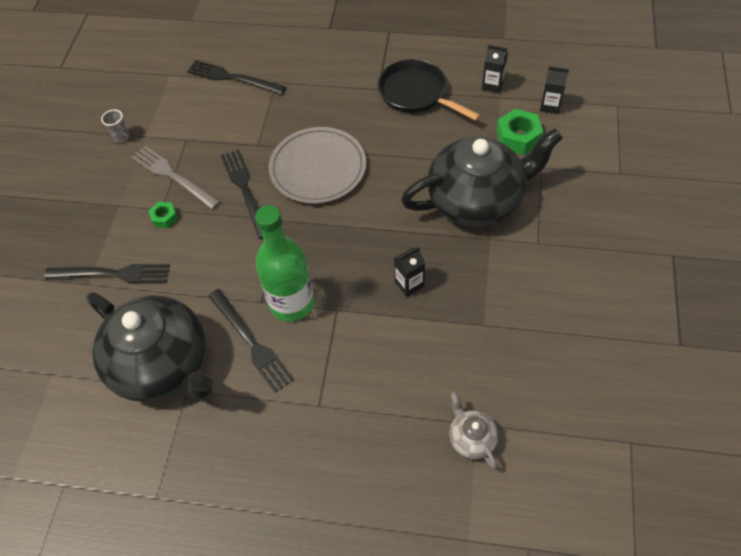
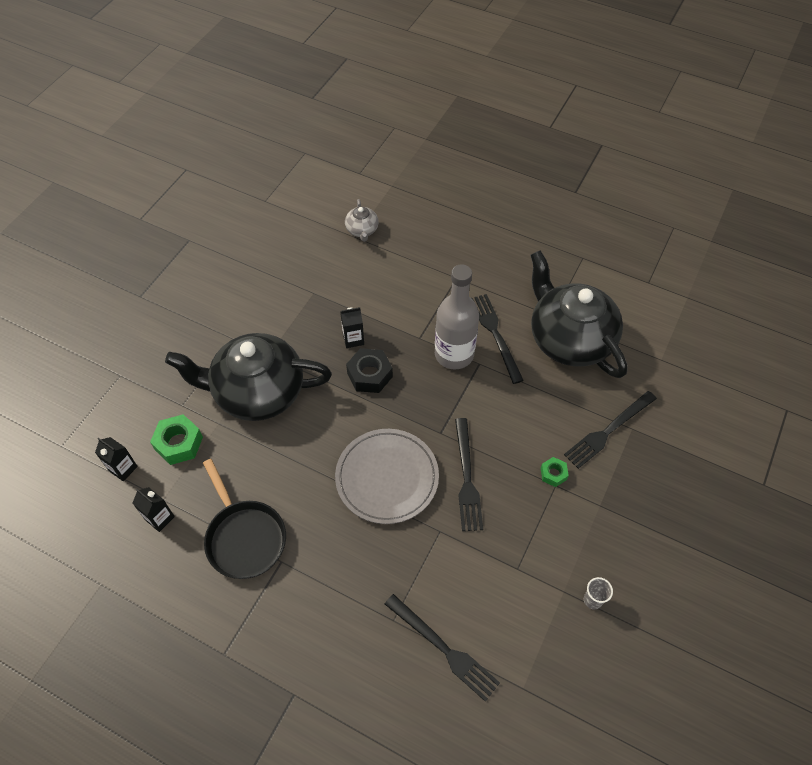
camera: 165 degrees left, 0 degrees up
(112, 274) = (608, 431): black fork -> black fork turned 60 degrees counterclockwise
(173, 176) = (538, 522): grey fork -> none
(292, 303) = (454, 354): green bottle -> grey bottle
(374, 252) = (370, 375): none -> black nut

